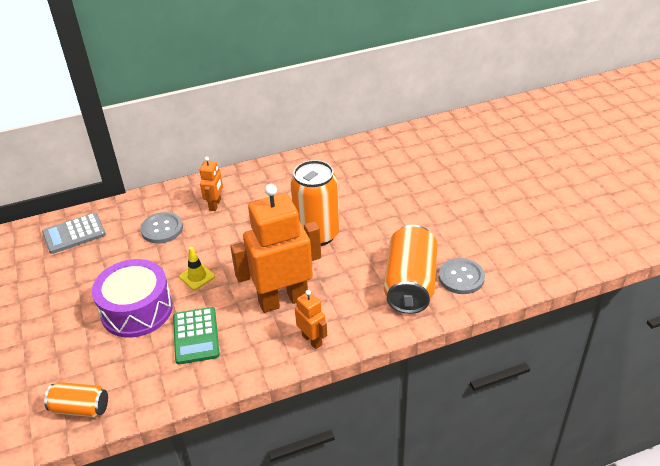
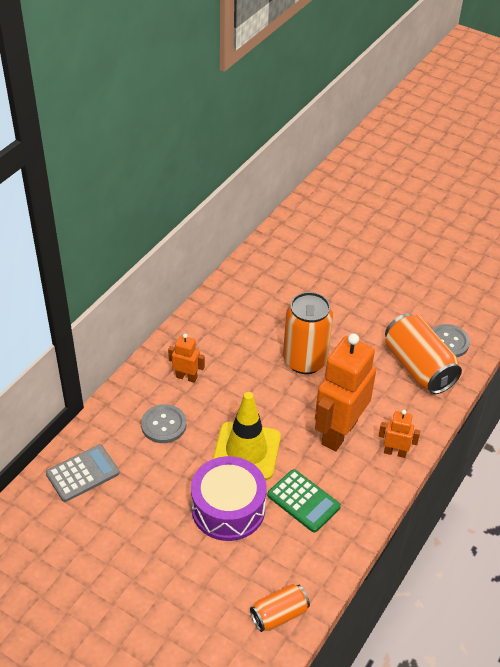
camera: 40 degrees left, 5 degrees up
(74, 234) = (82, 473): grey calculator -> grey calculator turned 150 degrees counterclockwise
(197, 276) = (246, 451): yellow traffic cone -> yellow traffic cone, size x2.16
(215, 205) = (186, 377): orange robot -> orange robot turned 45 degrees counterclockwise

